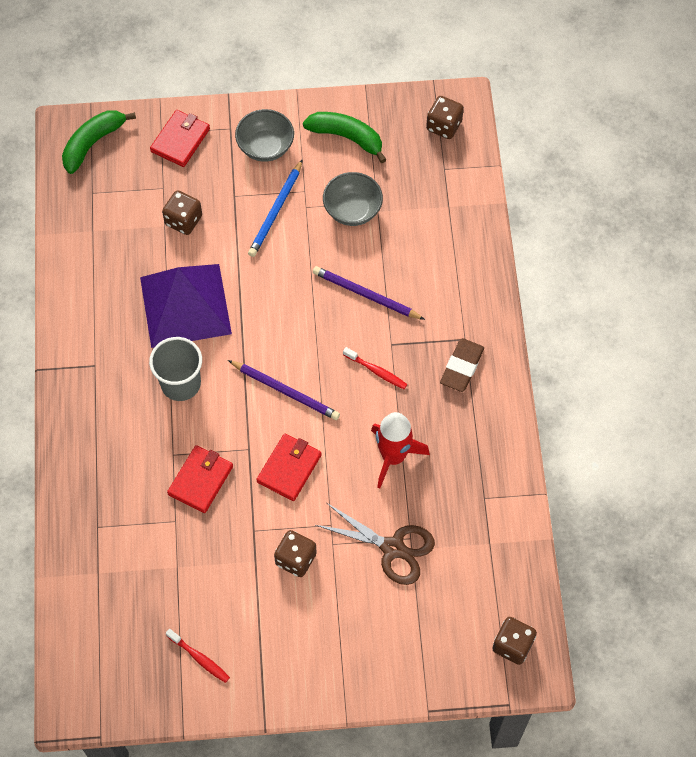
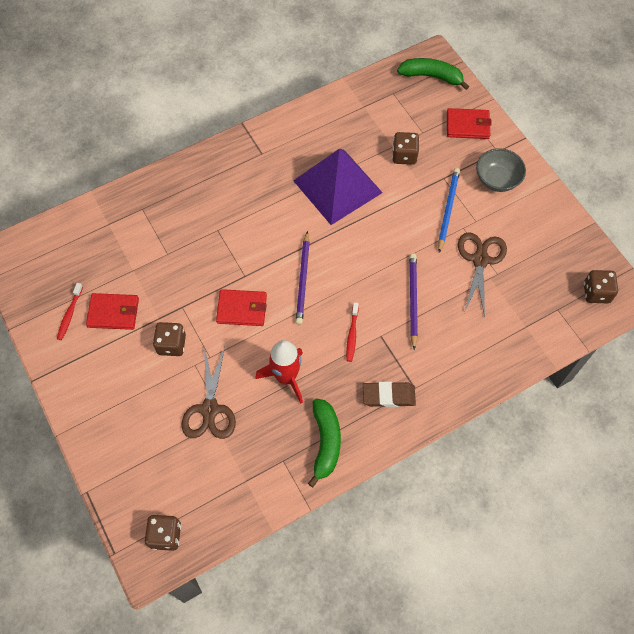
camera: 65 degrees right, 0 degrees up
(181, 383) = (274, 210): grey cup -> none
(200, 480) = (205, 256): red wallet -> red wallet (113, 313)
(276, 211) = (448, 209): blue pencil -> blue pencil turned 105 degrees clockwise
(346, 137) = (540, 229): green banana -> green banana (325, 442)
(352, 210) = (480, 260): grey bowl -> brown scissors

